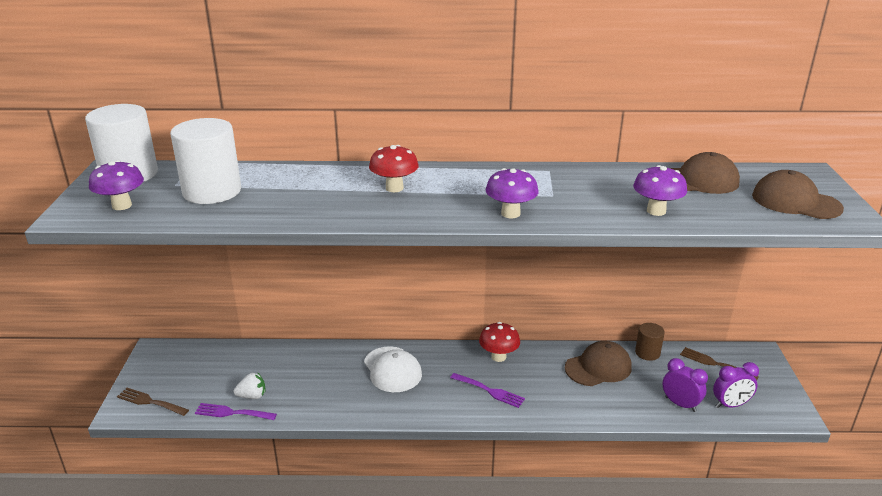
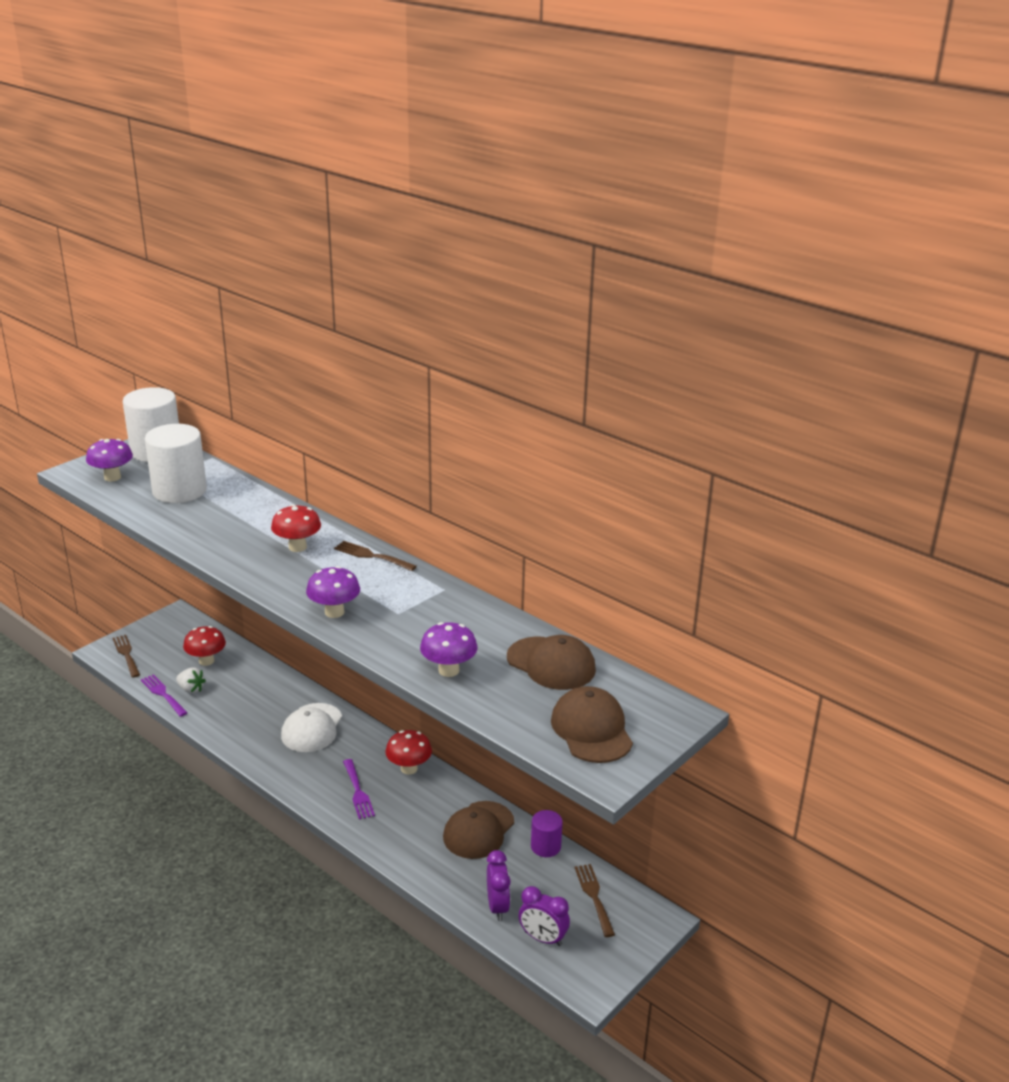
camera: 40 degrees right, 0 degrees up
(234, 369) = (206, 661): none -> red mushroom
(460, 172) = (371, 556): none -> brown fork
(598, 367) = (478, 830): brown cap -> brown cap turned 105 degrees clockwise
(647, 353) = (545, 846): brown cylinder -> purple cylinder

